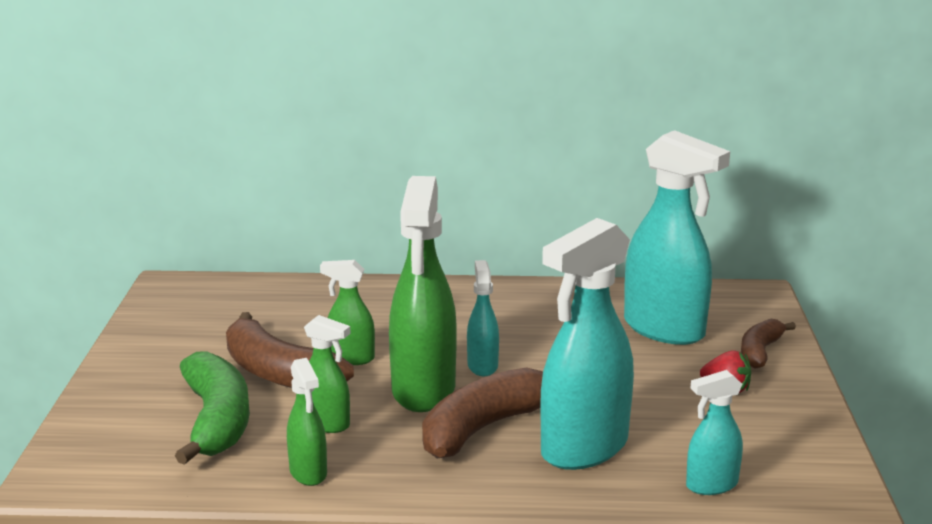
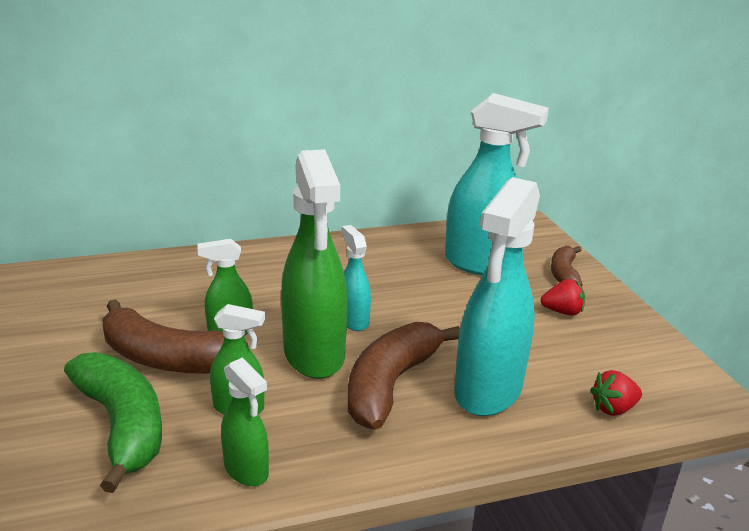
camera: 20 degrees left, 5 degrees up
(711, 485) = (613, 408): turquoise spray bottle -> red strawberry

